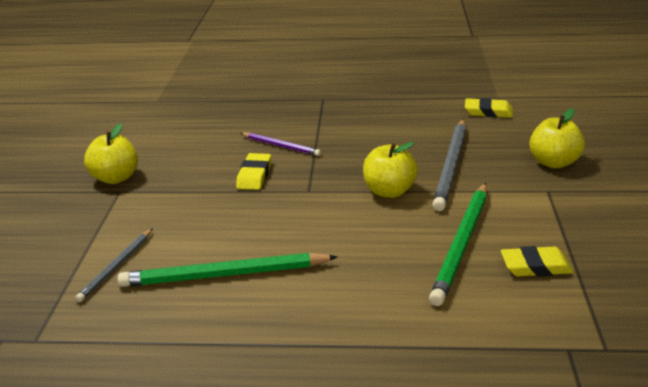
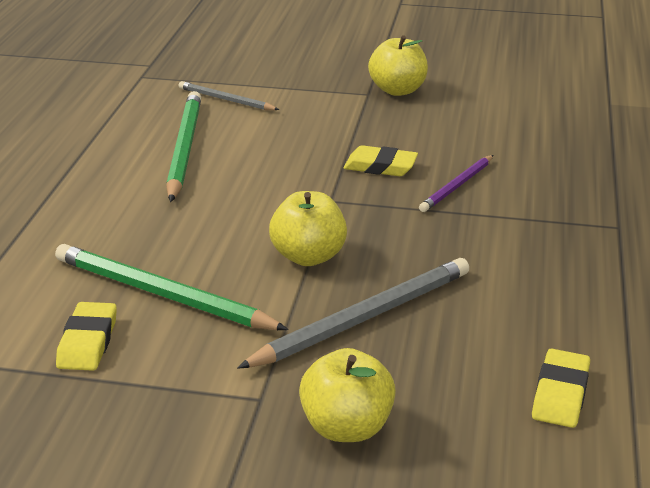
camera: 95 degrees right, 0 degrees up
(451, 166) = (363, 318): grey pencil -> grey pencil turned 120 degrees clockwise

